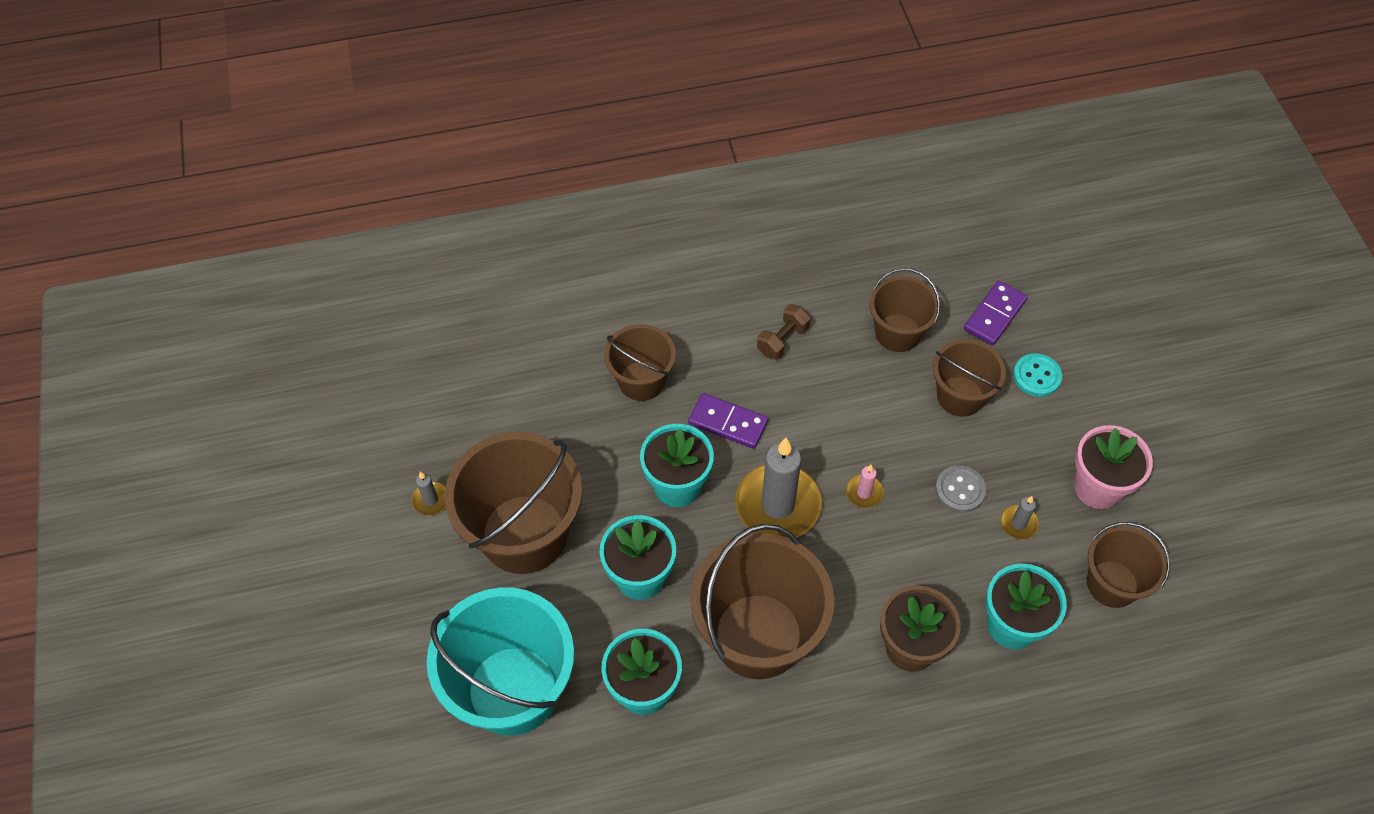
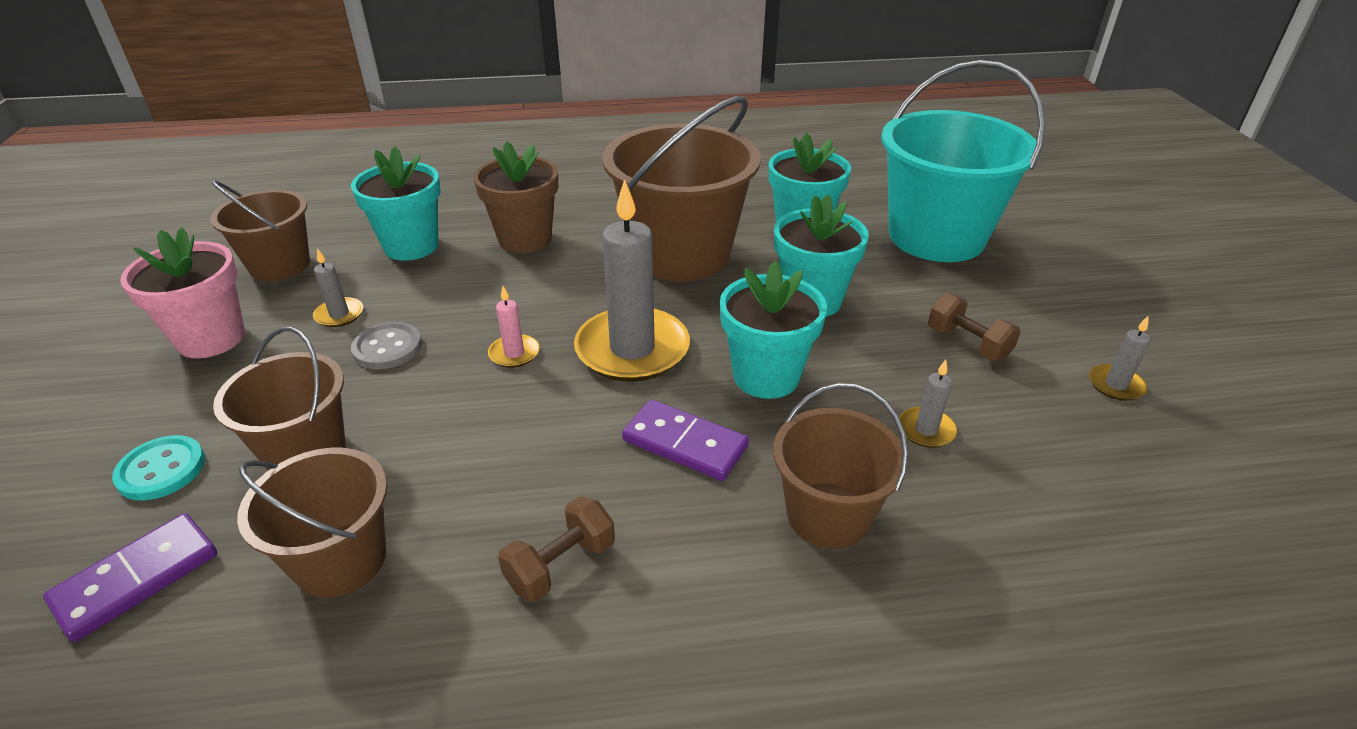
camera: 175 degrees left, 20 degrees down
(524, 534) = (967, 344): brown bucket -> brown dumbbell
(573, 447) = (926, 430): none -> grey candle

